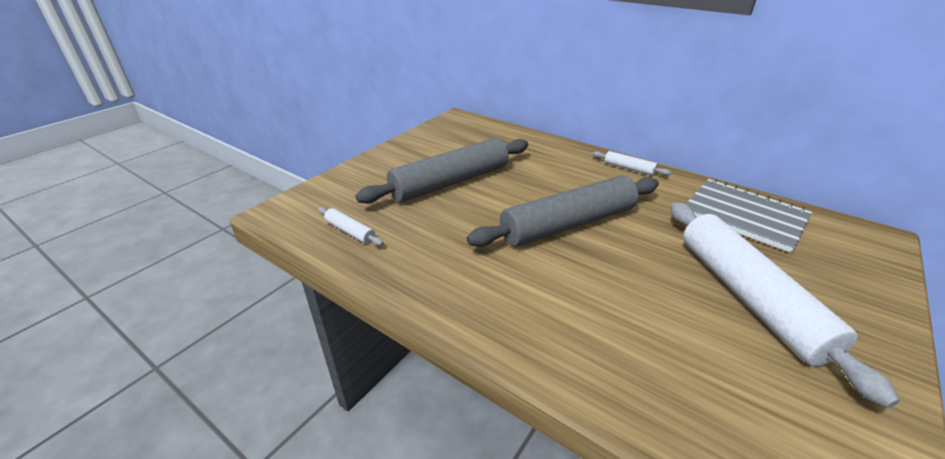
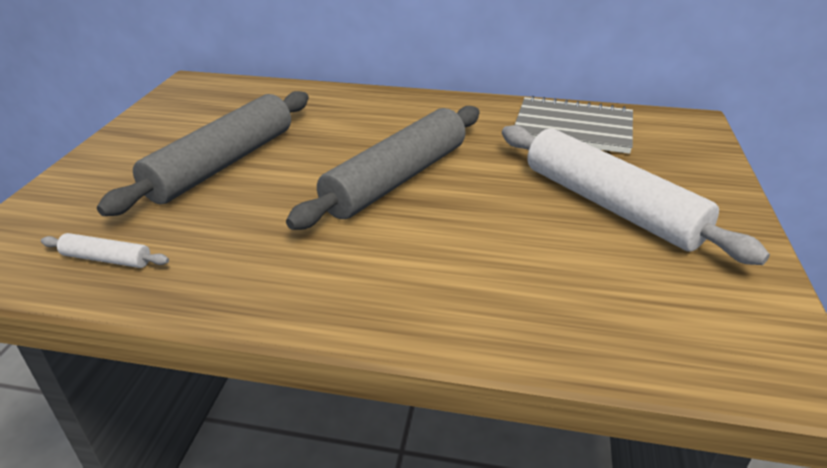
camera: 25 degrees left, 0 degrees up
(629, 168) = (436, 103): white rolling pin -> none

